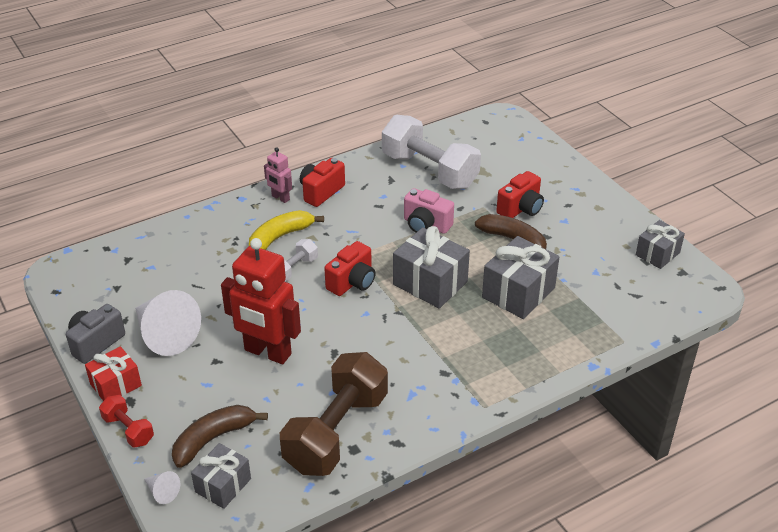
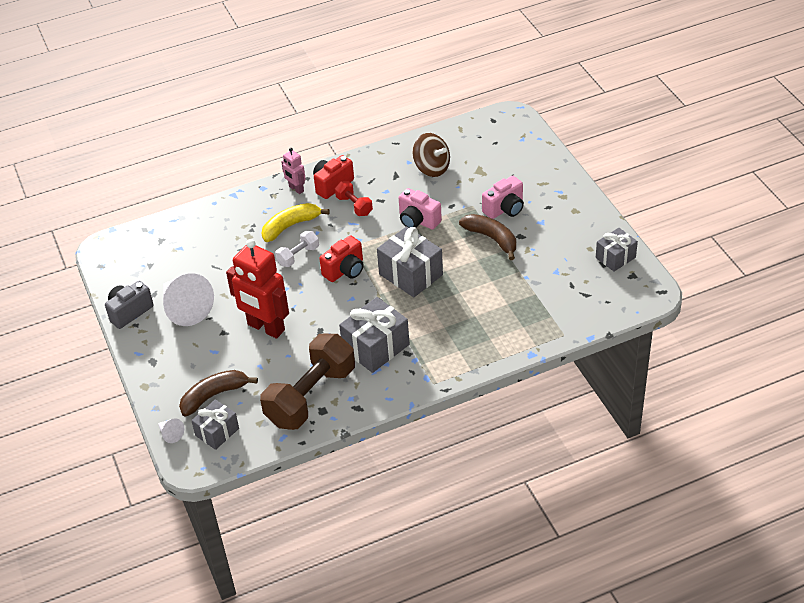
camera: 10 degrees right, 5 degrees up
(116, 385) = (142, 348): red gift -> none
(128, 430) = (149, 384): red dumbbell -> red dumbbell (354, 206)
(429, 170) = (432, 168): white dumbbell -> brown spinning top
(518, 293) = (484, 287): grey gift -> grey gift (376, 347)
(520, 209) = (505, 209): red camera -> pink camera

